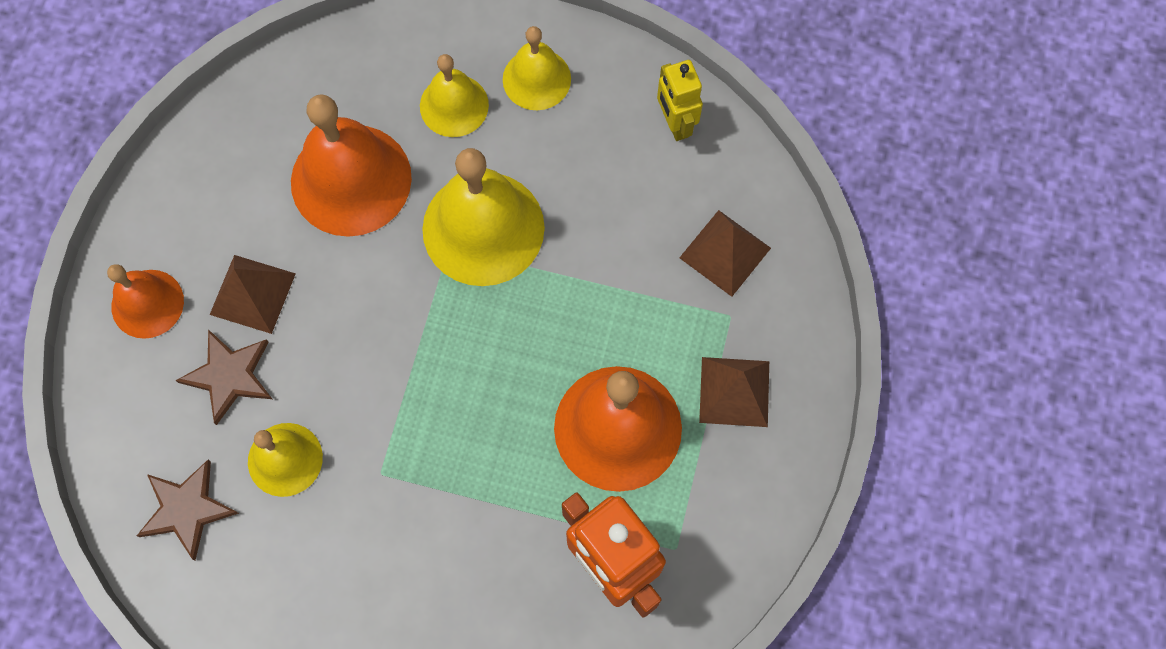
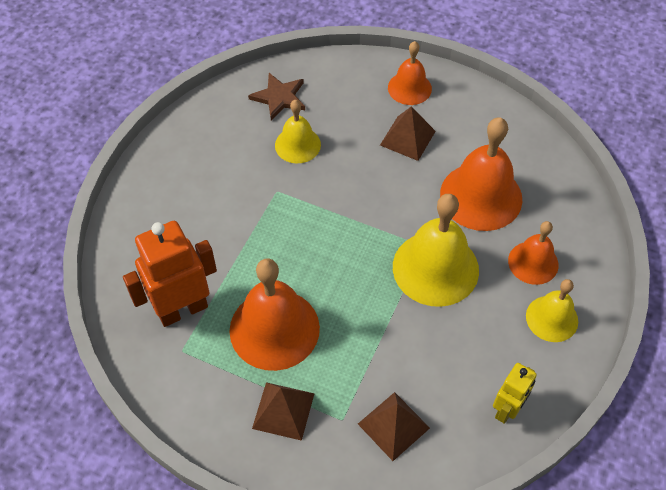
camera: 100 degrees right, 15 degrees down
(229, 376) = (356, 123): brown star -> none
(454, 105) = (533, 262): yellow bell -> orange bell
(675, 124) = (507, 409): yellow robot -> yellow robot turned 135 degrees clockwise

